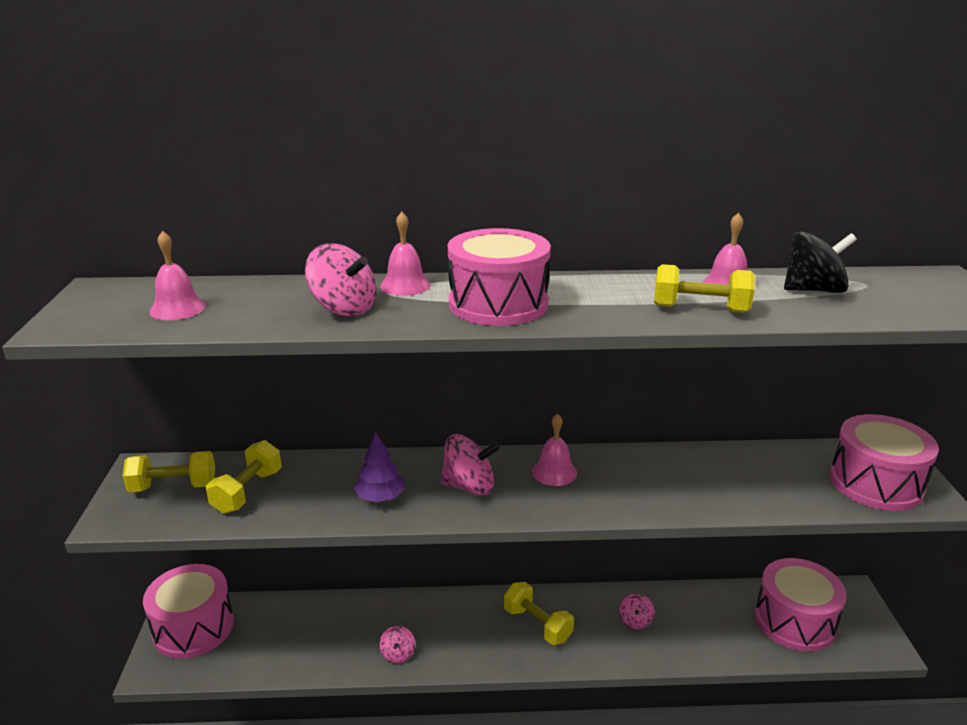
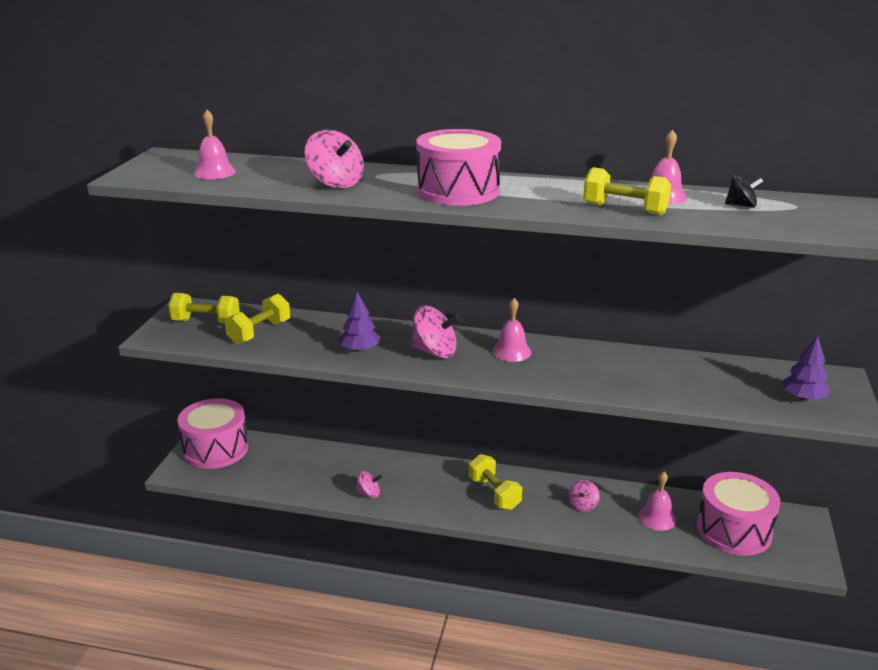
camera: 15 degrees right, 0 degrees up
(398, 654) = (369, 494): pink spinning top -> pink spinning top turned 105 degrees counterclockwise
(405, 285) = (393, 172): pink bell -> pink bell (657, 518)
(813, 290) = (741, 205): black spinning top -> black spinning top, size x0.57
(876, 483) = (803, 398): pink drum -> purple tree

